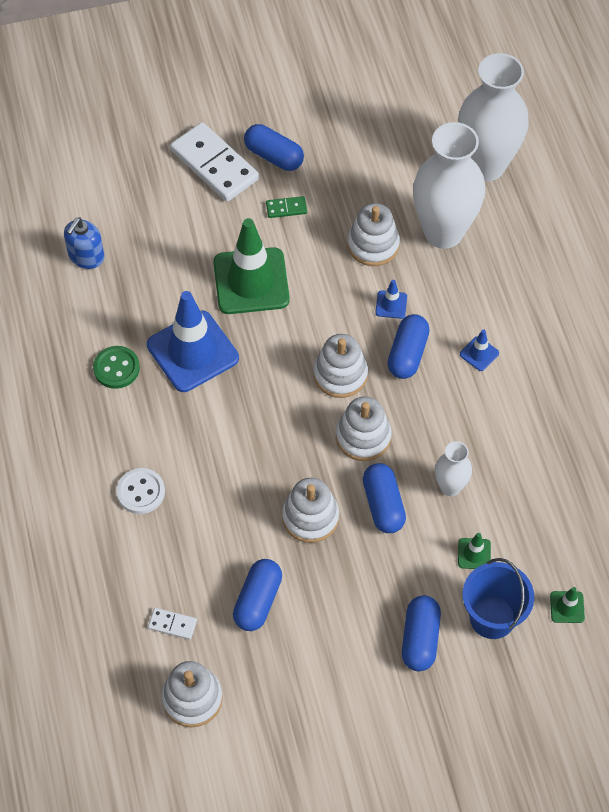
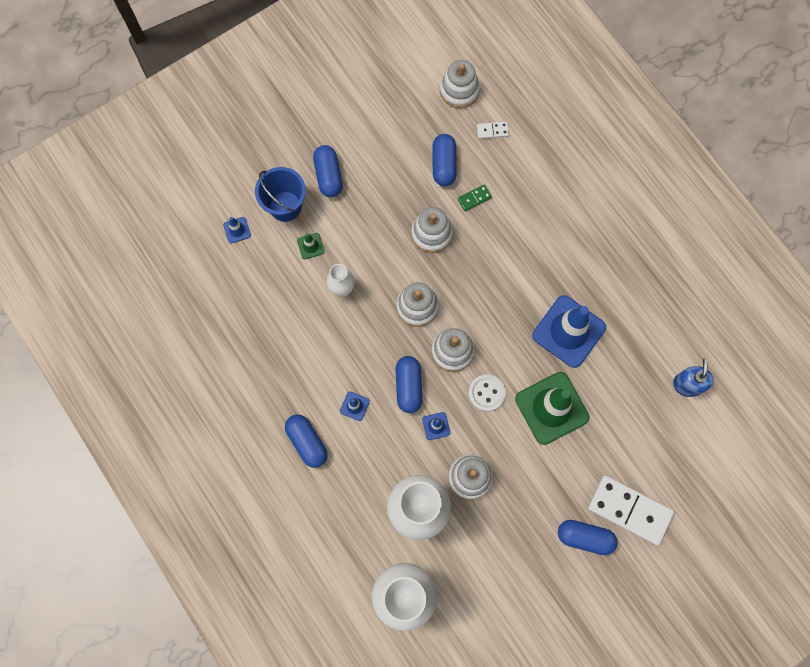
camera: 160 degrees right, 15 degrees up
(116, 368) = (617, 298): green button -> none
(141, 492) = (555, 211): white button -> white button (486, 393)
(286, 208) = (553, 487): green domino -> green domino (474, 198)
(383, 505) = (385, 260): blue capsule -> blue capsule (307, 442)
(567, 607) = (237, 230): green traffic cone -> blue traffic cone

